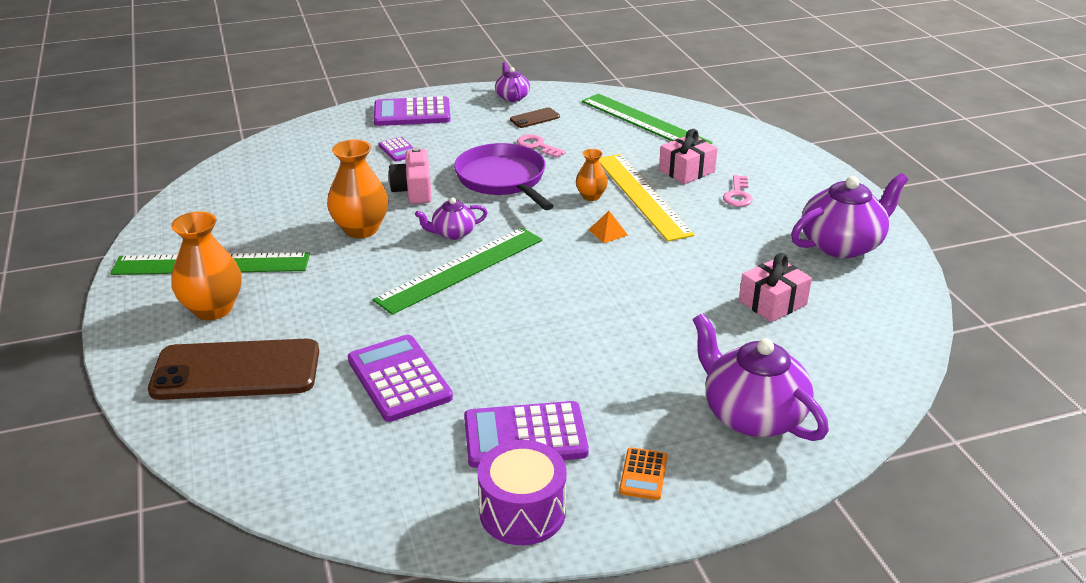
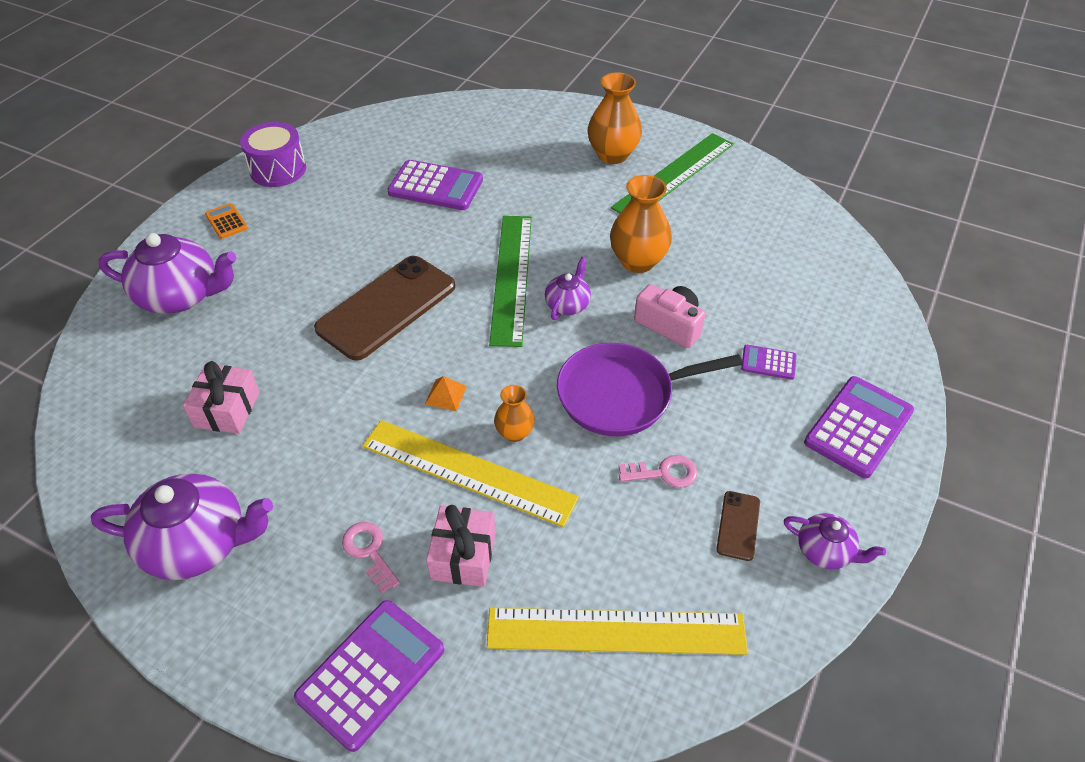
camera: 135 degrees right, 15 degrees up
(236, 371) = (532, 138): brown phone -> brown phone (386, 307)
(503, 179) = (621, 395): purple pan -> purple pan turned 150 degrees clockwise
(525, 436) = (319, 201): purple calculator -> purple calculator (371, 674)
(644, 122) = (616, 631): green ruler -> yellow ruler
(842, 244) = (198, 544): purple teapot -> purple teapot turned 105 degrees counterclockwise

